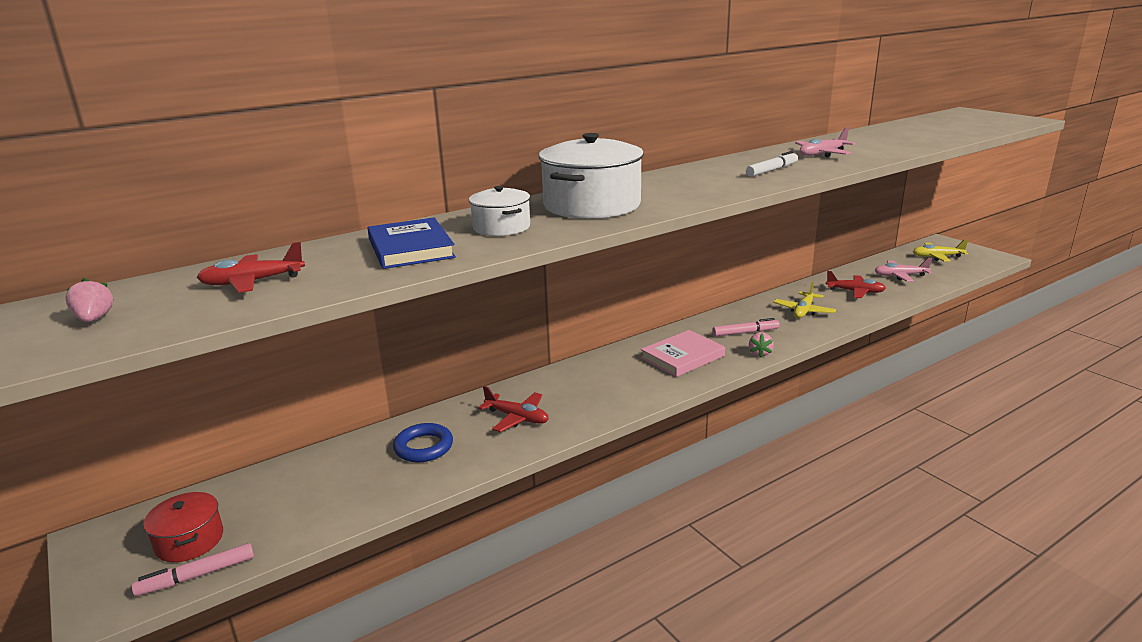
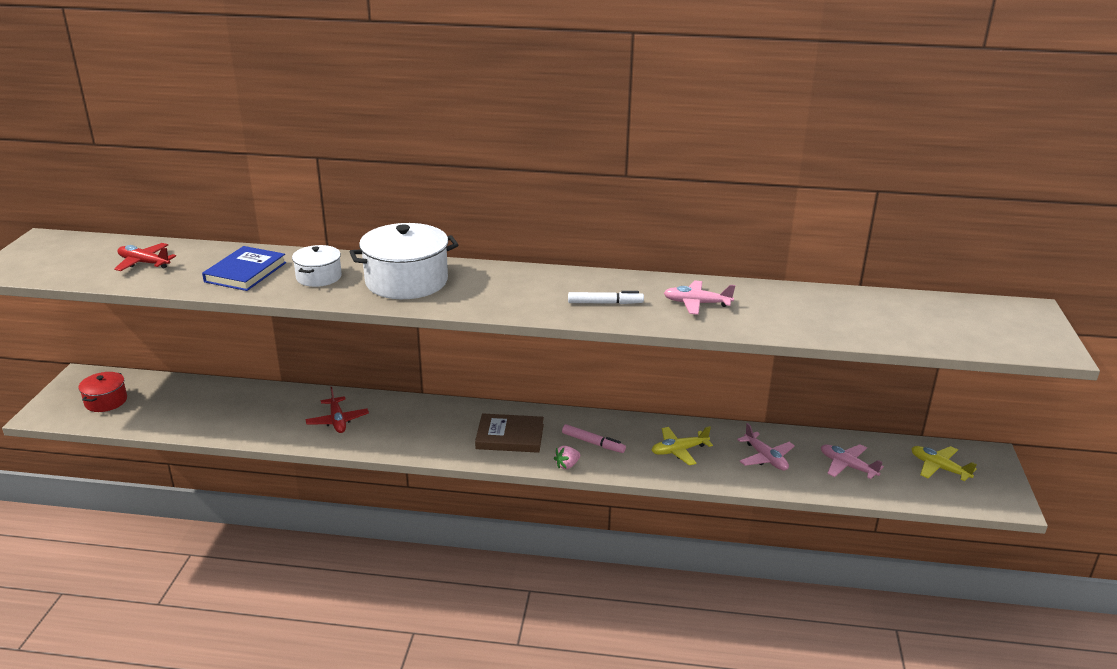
camera: 40 degrees right, 5 degrees up
(94, 319) = (58, 258): pink strawberry -> none
(197, 576) = (85, 422): pink marker -> none
(423, 447) = (265, 410): blue ring -> none
(682, 357) = (510, 436): pink book -> brown book
(855, 292) = (765, 458): red plane -> pink plane

